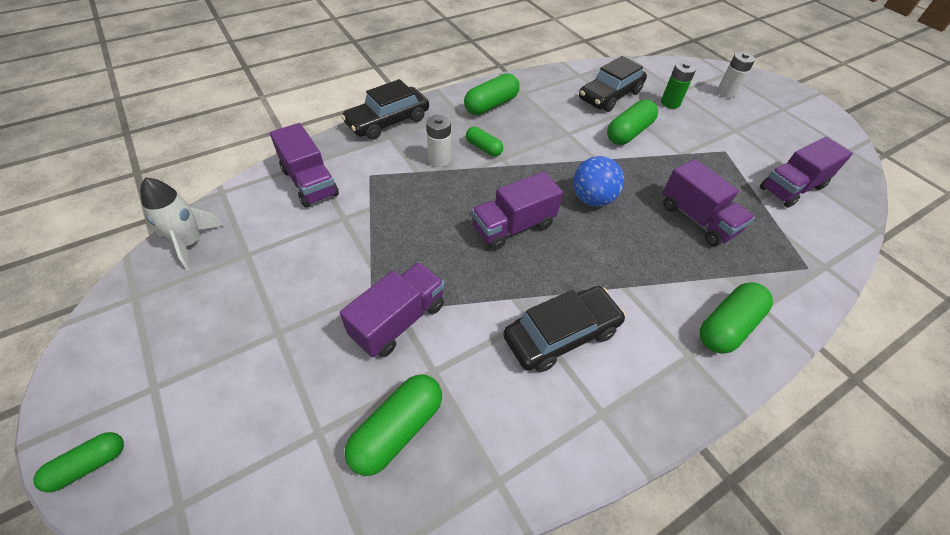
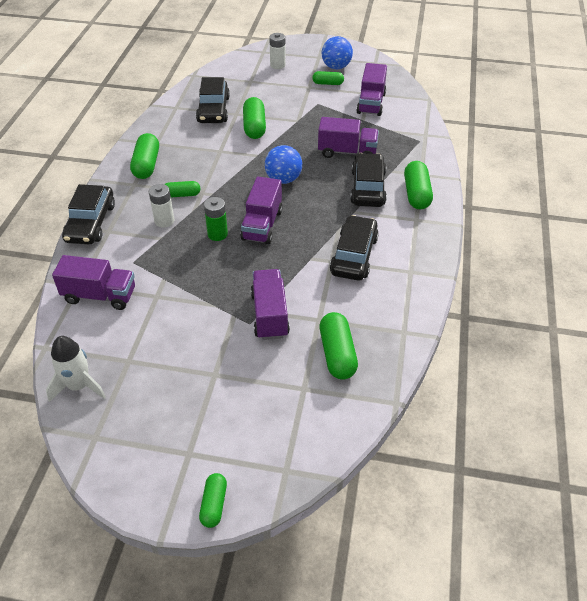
camera: 45 degrees left, 5 degrees down
(670, 103) = (254, 92): green battery -> green battery (217, 234)
(673, 273) = (368, 188): none -> black car
(762, 139) = (328, 83): none -> green capsule
(792, 128) = (336, 67): none -> blue ball

